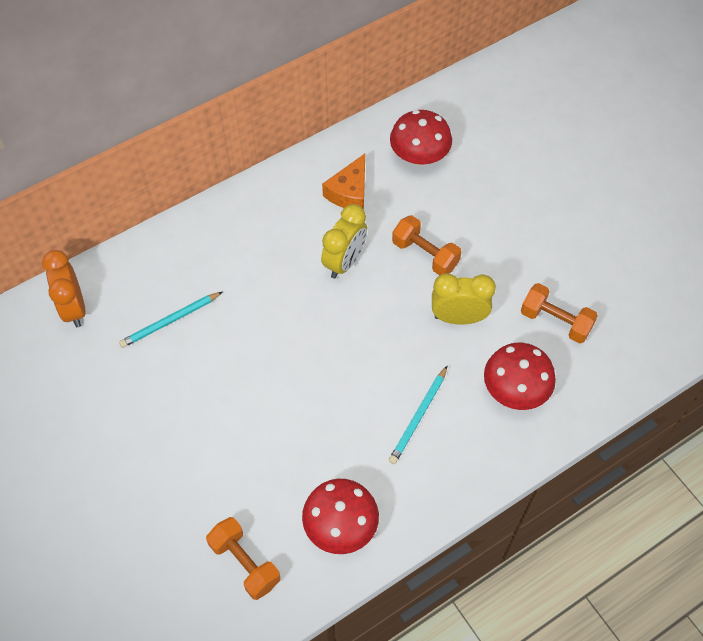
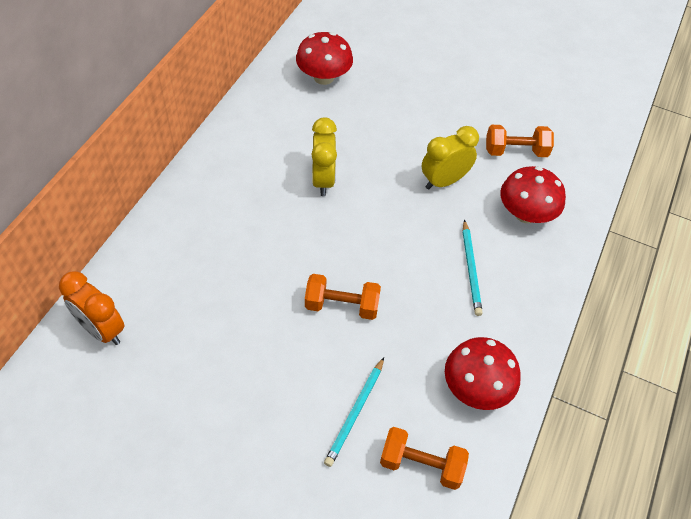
camera: 35 degrees left, 5 degrees down
(170, 321) = (204, 297): turquoise pencil -> turquoise pencil (355, 413)
(349, 192) = (287, 126): orange cheese -> none
(425, 254) = (383, 146): orange dumbbell -> orange dumbbell (342, 305)

